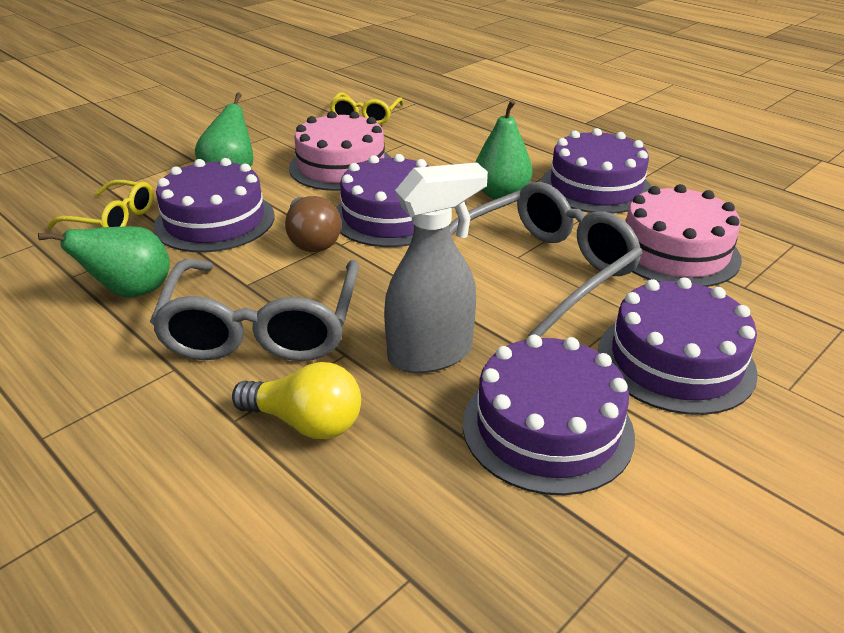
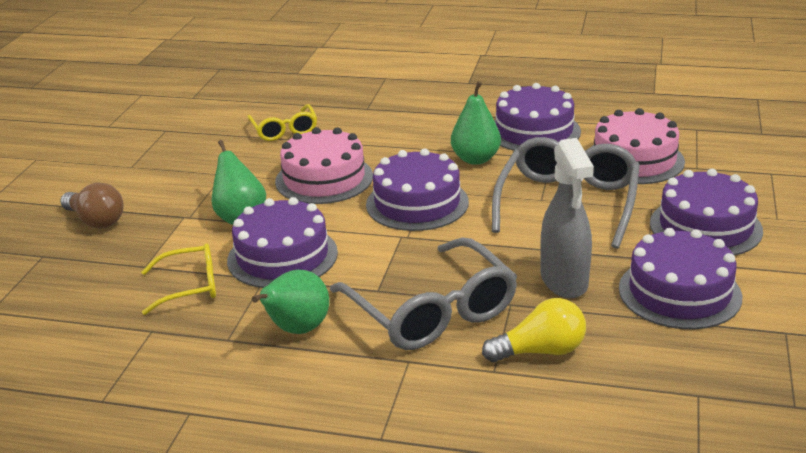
camera: 30 degrees left, 5 degrees down
(312, 240) = (382, 241): brown light bulb -> brown light bulb (96, 221)
(431, 354) = (564, 281): grey spray bottle -> grey spray bottle turned 135 degrees clockwise

